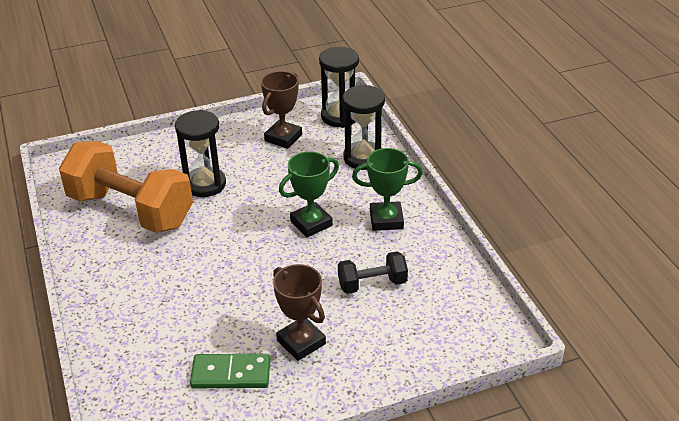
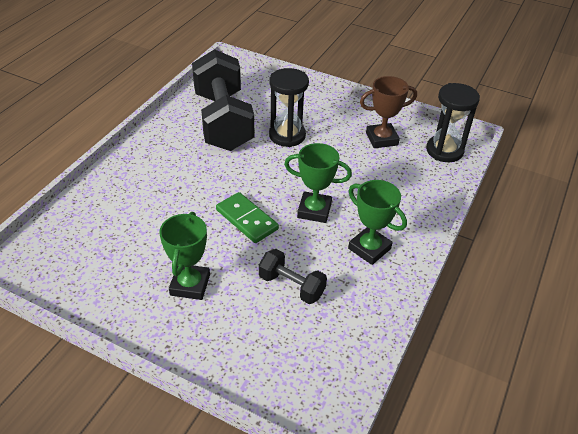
camera: 45 degrees right, 5 degrees up
(131, 210) = (223, 121): orange dumbbell -> black dumbbell
(231, 374) = (124, 268): green domino -> green domino (247, 219)
(301, 342) = (190, 285): brown trophy -> green trophy
(363, 158) = (418, 192): black hourglass -> none

